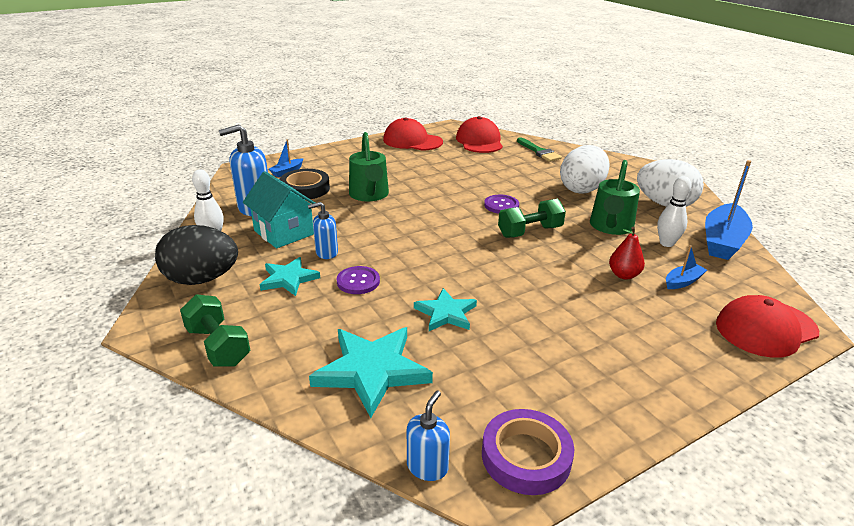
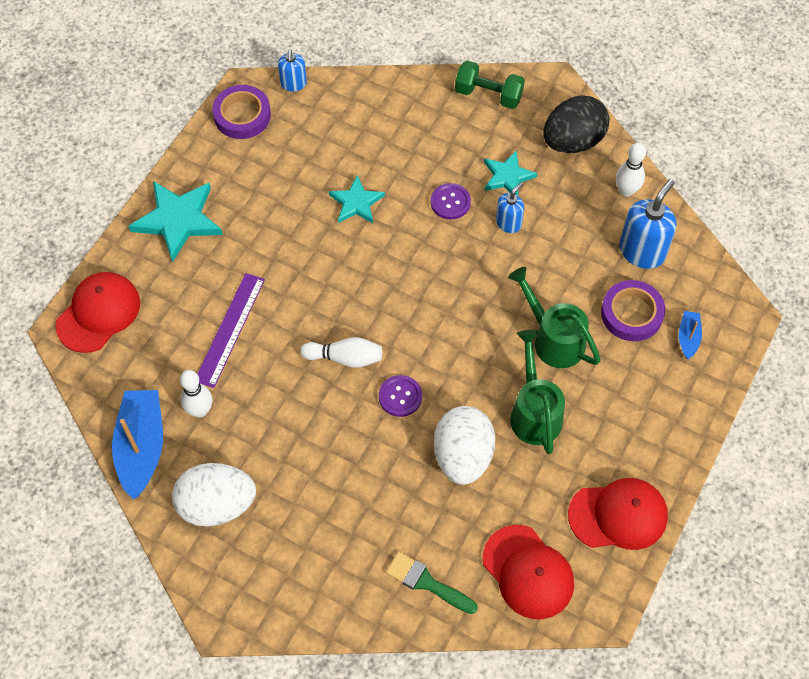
camera: 150 degrees right, 30 degrees up
(284, 232) = (573, 230): turquoise house -> none
(305, 189) = (631, 314): black tape -> purple tape
(372, 371) = (371, 126): turquoise star -> turquoise star (178, 220)
(530, 232) = (345, 358): green dumbbell -> white bowling pin
(581, 189) = (326, 491): white egg -> white egg (463, 456)
(610, 227) = (265, 413): green watering can -> green watering can (534, 412)
(623, 275) = (230, 329): red pear -> purple ruler
(683, 282) = (174, 347): blue boat -> none

